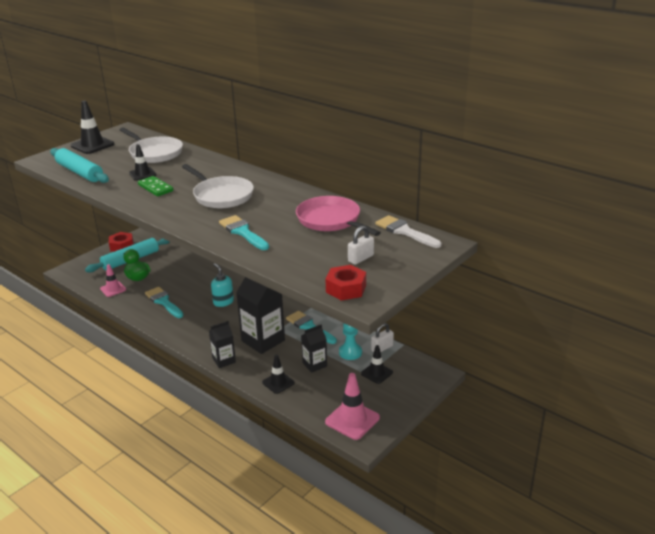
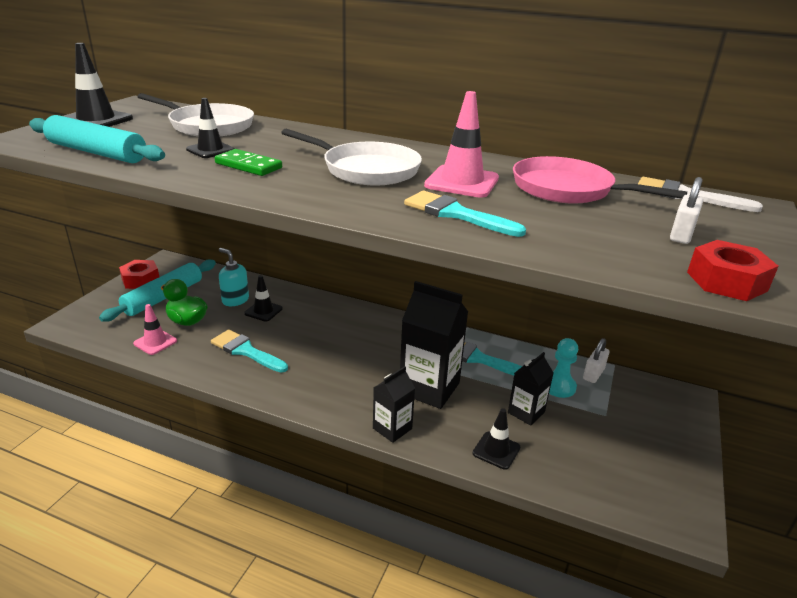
camera: 20 degrees left, 0 degrees up
(223, 302) = (336, 339): turquoise soap dispenser -> turquoise soap dispenser (235, 300)
(352, 420) = (644, 491): pink traffic cone -> pink traffic cone (462, 182)
(376, 373) = (616, 411): black traffic cone -> black traffic cone (263, 311)

